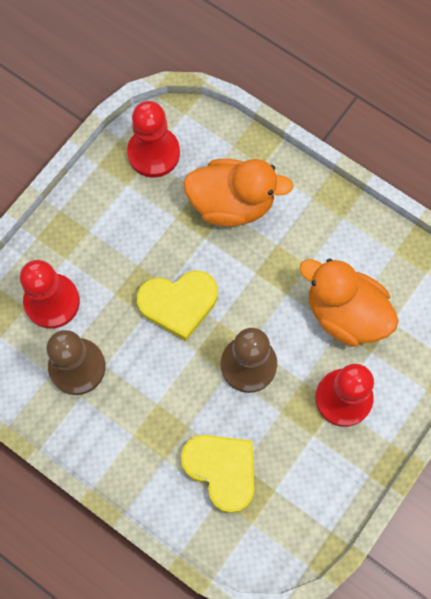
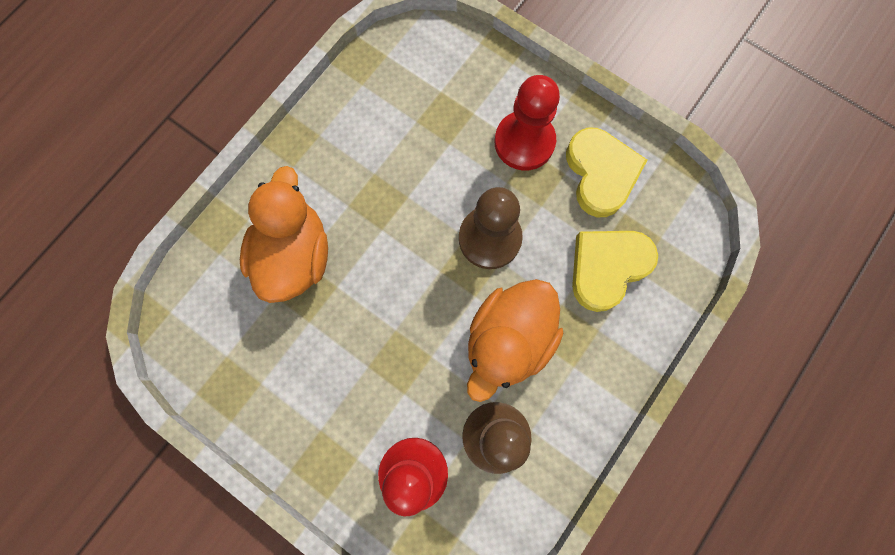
camera: 90 degrees left, 5 degrees up
(153, 153) = (221, 350): red pawn -> none
(178, 304) = (418, 316): yellow heart -> yellow heart (600, 174)
(345, 314) = (431, 137): orange duck -> orange duck (508, 340)

